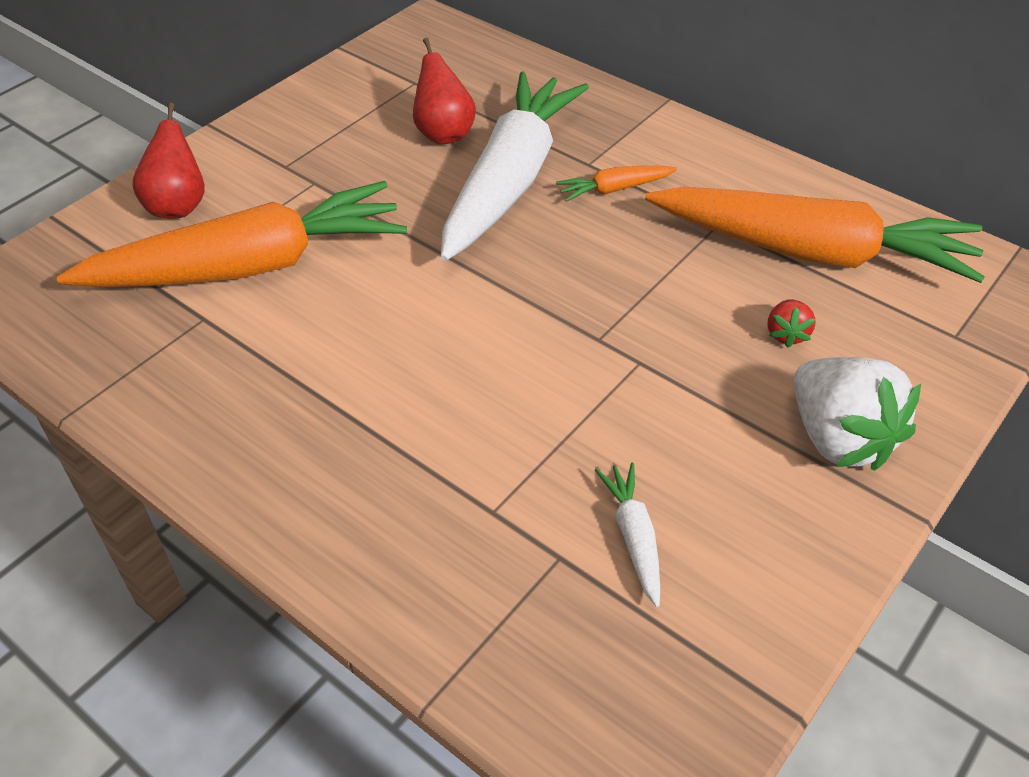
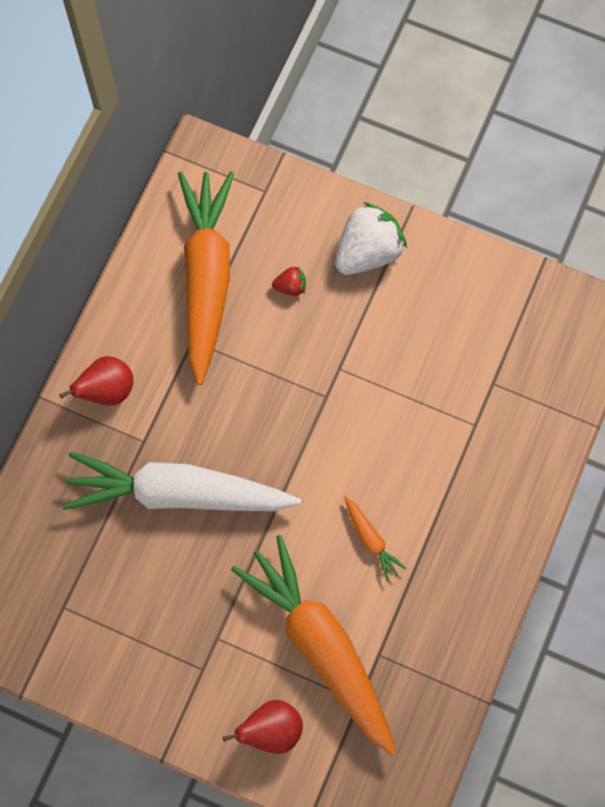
camera: 105 degrees left, 25 degrees up
(444, 134) = (131, 560): red pear -> red pear (107, 390)
(614, 189) = (170, 416): orange carrot -> orange carrot (371, 539)
(633, 537) = (469, 349): white carrot -> none

